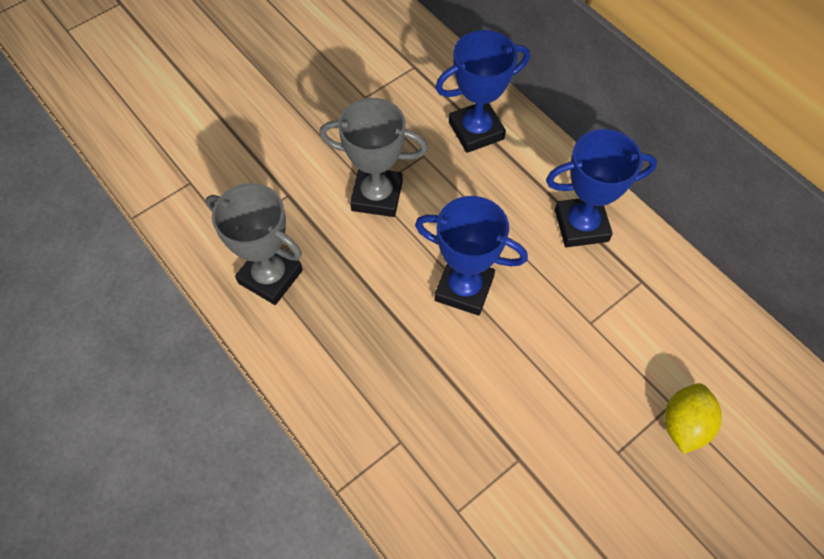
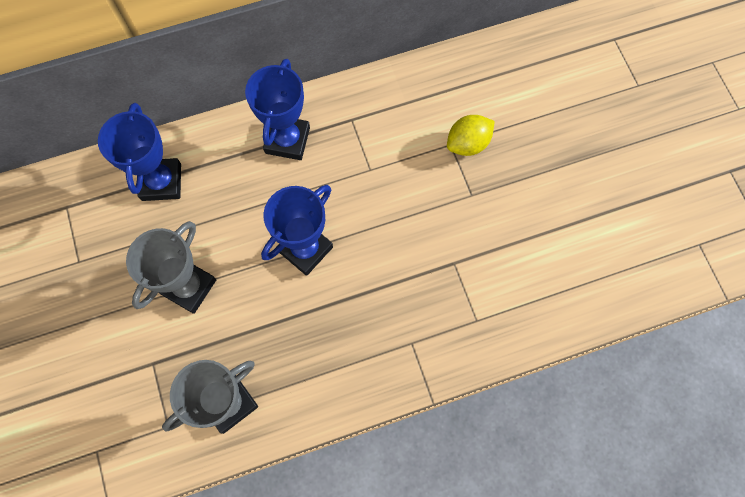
camera: 70 degrees left, 10 degrees up
(684, 425) = (468, 144): yellow lemon -> yellow lemon turned 75 degrees counterclockwise

